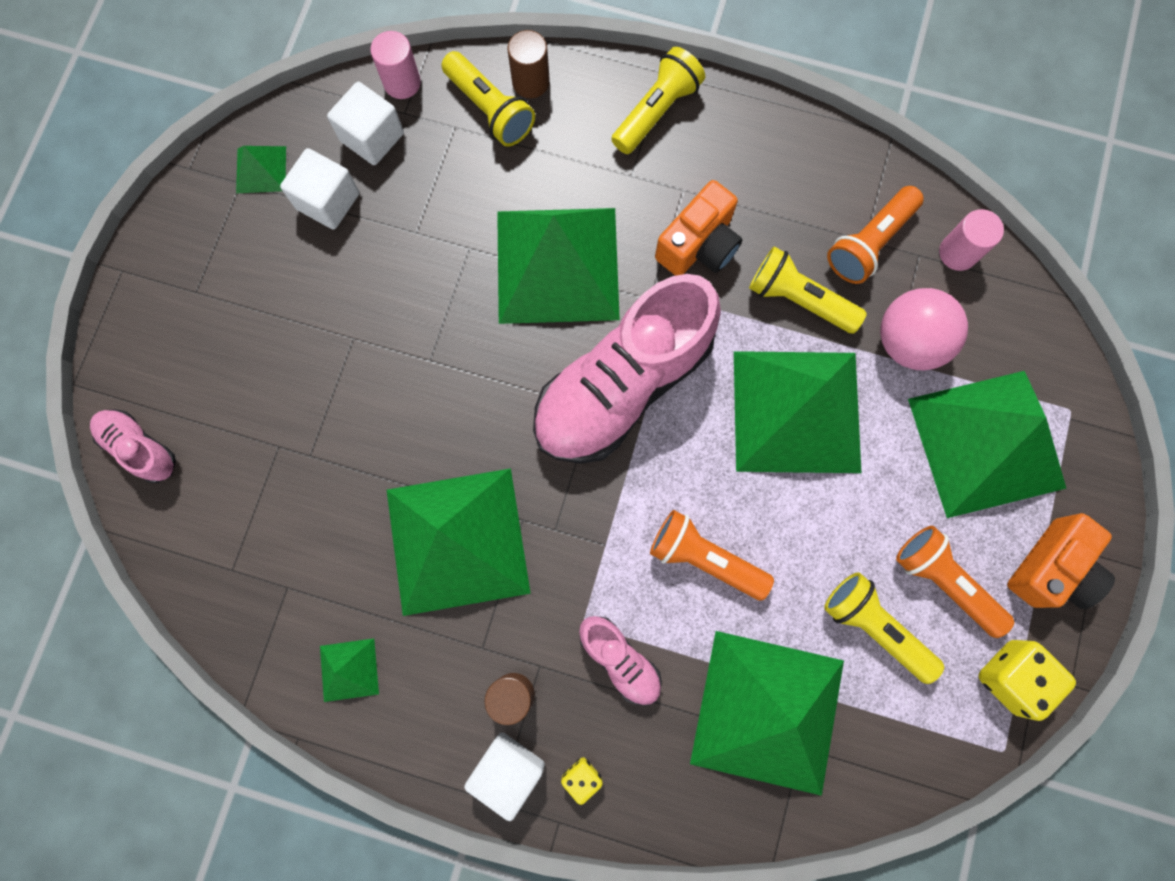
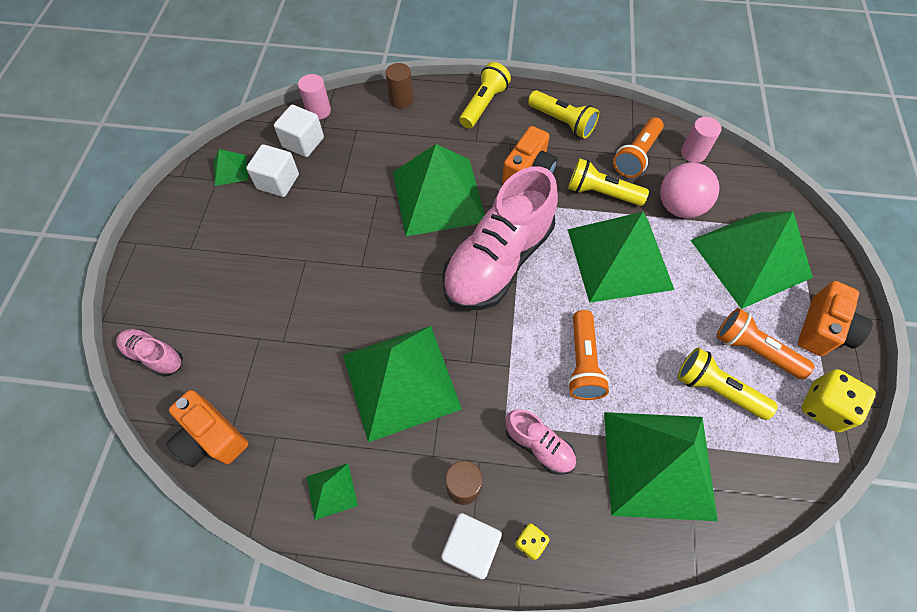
camera: 10 degrees left, 15 degrees down
(207, 574) = (212, 437): none -> orange camera
(490, 110) = (378, 117): yellow flashlight -> yellow flashlight (562, 122)
(704, 558) = (582, 363): orange flashlight -> orange flashlight turned 105 degrees counterclockwise

